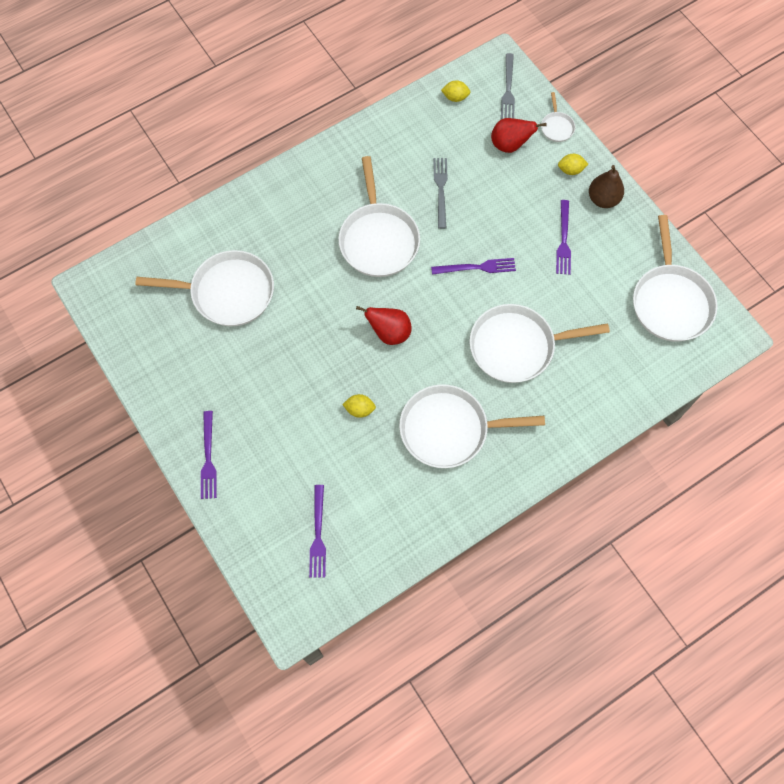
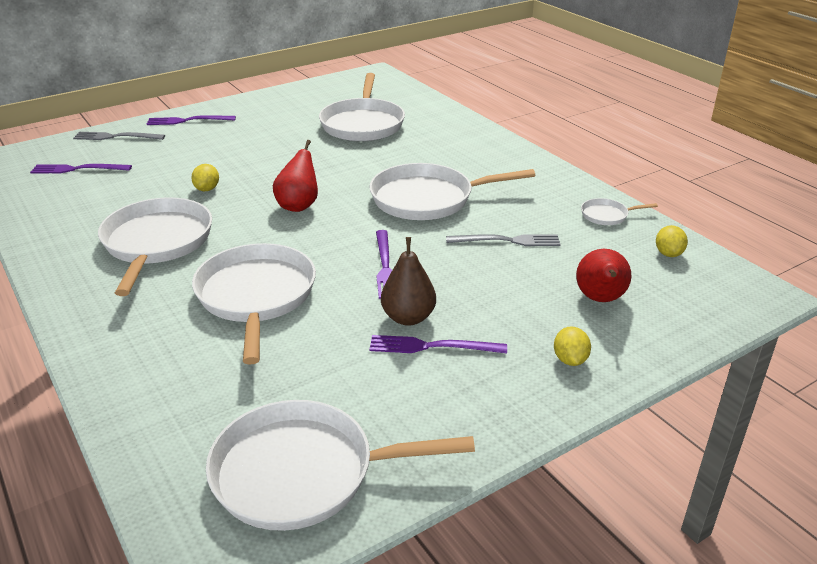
camera: 90 degrees right, 35 degrees down
(508, 89) = (707, 300): grey fork -> grey fork (116, 137)
(557, 127) = (653, 348): white pan -> white pan (606, 215)
(603, 199) = (518, 395): brown pear -> brown pear (408, 318)

